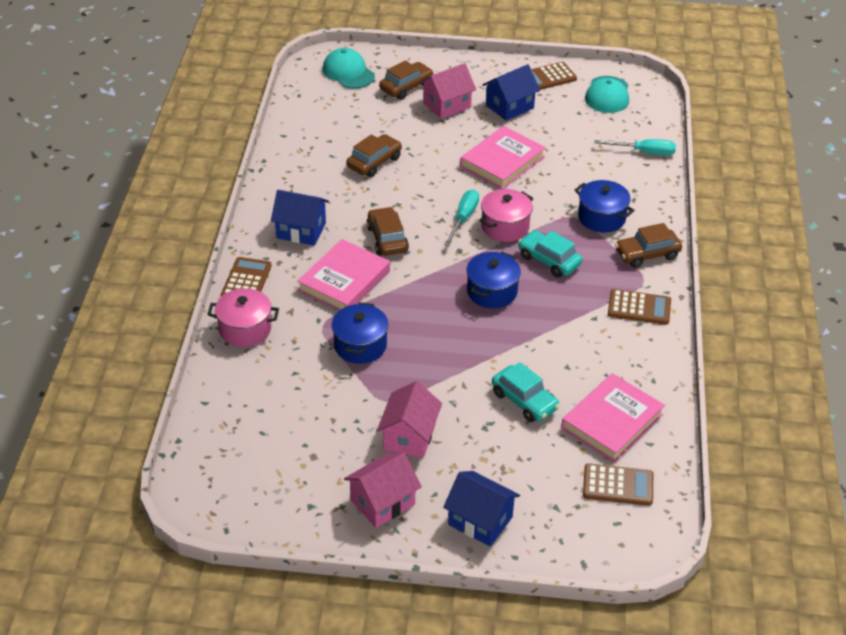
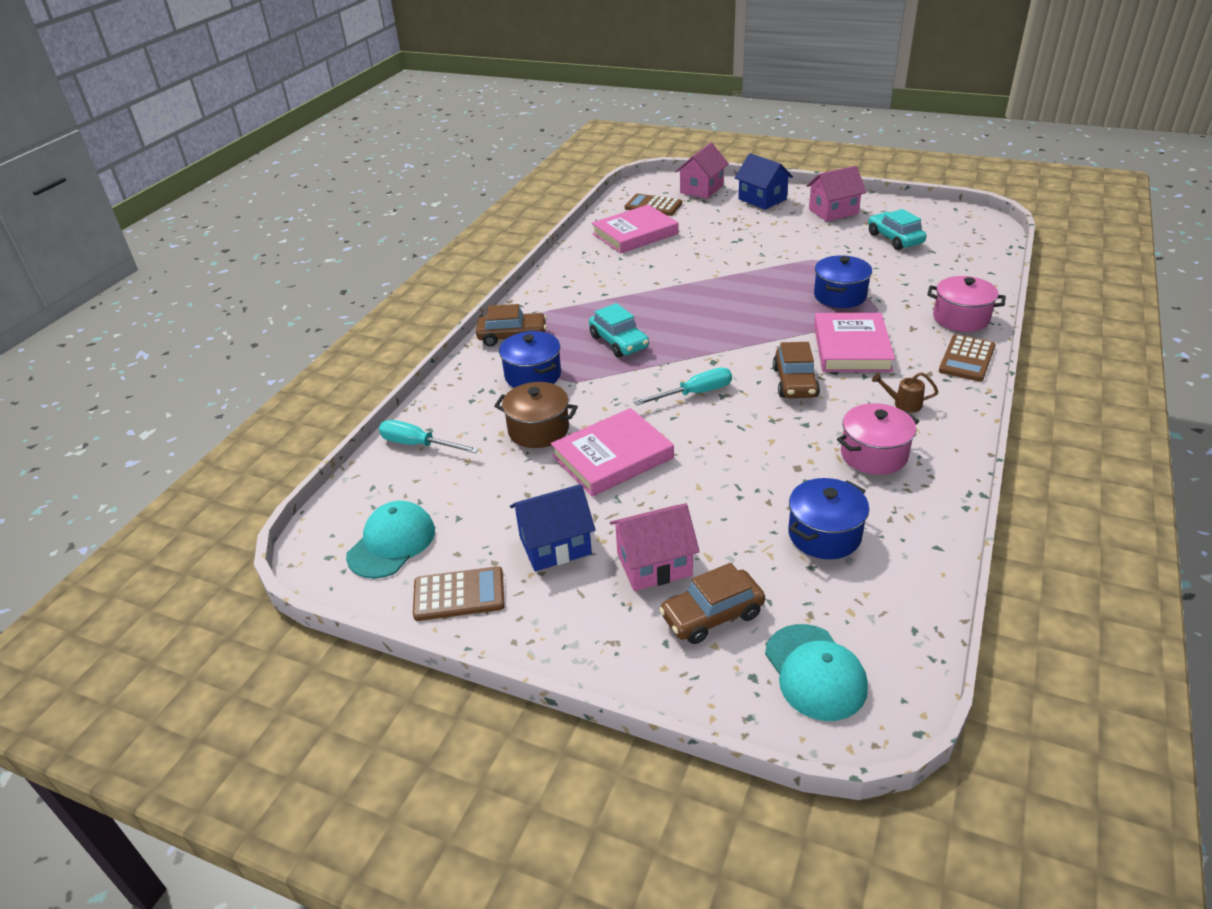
camera: 160 degrees left, 5 degrees down
(301, 230) = (903, 404): blue house -> brown watering can
(344, 281) = (851, 348): pink book -> pink book turned 45 degrees counterclockwise
(374, 162) = (794, 481): brown car -> none
(409, 436) = (805, 239): pink house -> pink house (701, 189)
(463, 218) = (695, 393): turquoise screwdriver -> turquoise screwdriver turned 150 degrees counterclockwise
(492, 292) = (693, 322): blue pot -> blue pot (824, 535)
(505, 227) = (650, 379): pink pot -> pink pot (874, 455)
(524, 401) = (700, 250): turquoise car -> turquoise car (894, 239)
(566, 174) = (538, 430): none -> brown pot
(639, 308) = (556, 297): brown calculator -> none

